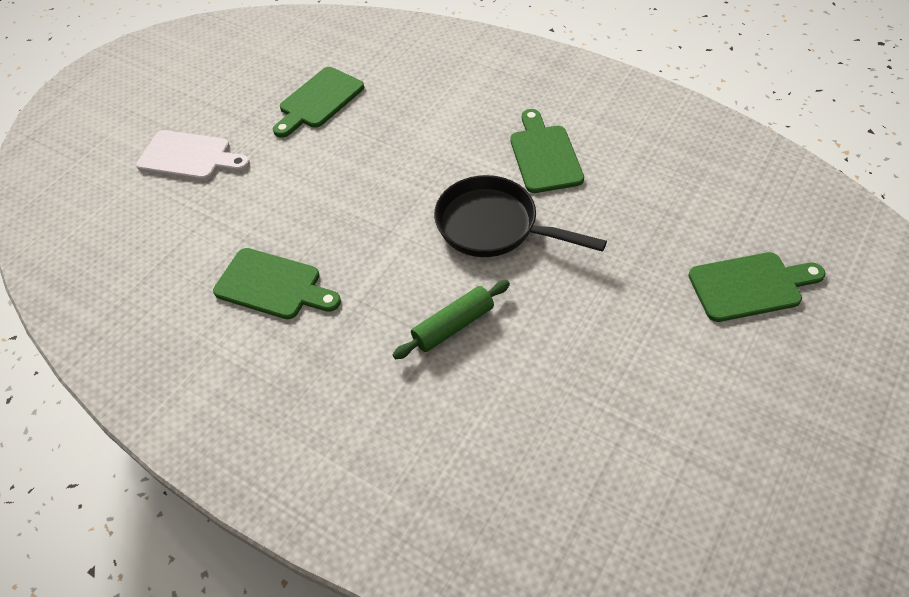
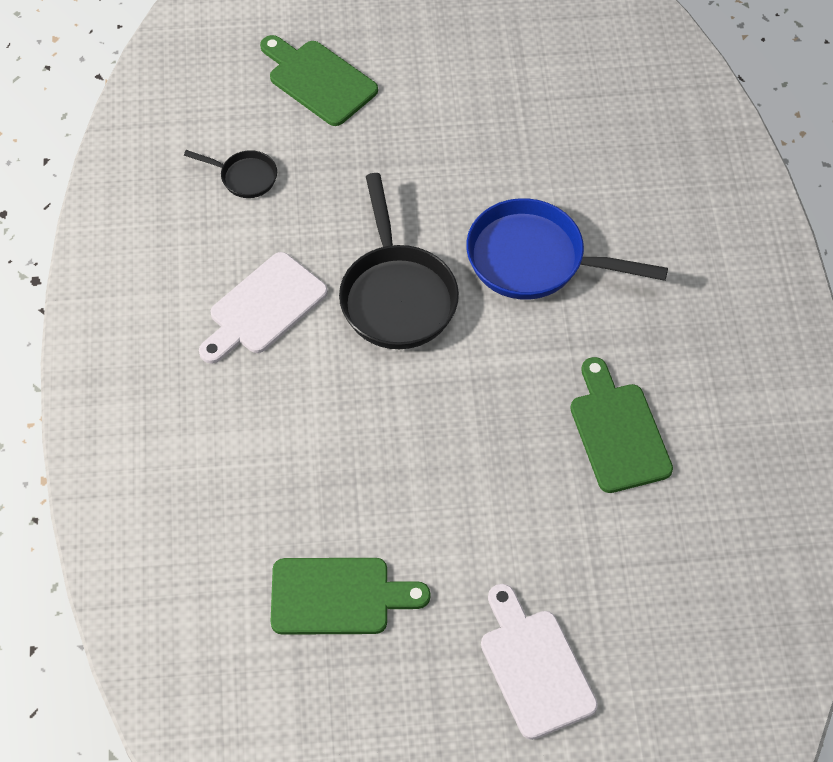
camera: 130 degrees left, 5 degrees up
(453, 325) = (535, 259): green rolling pin -> blue pan
(544, 155) = (264, 308): green cutting board -> white cutting board
(672, 195) = (244, 177): none -> black pan

